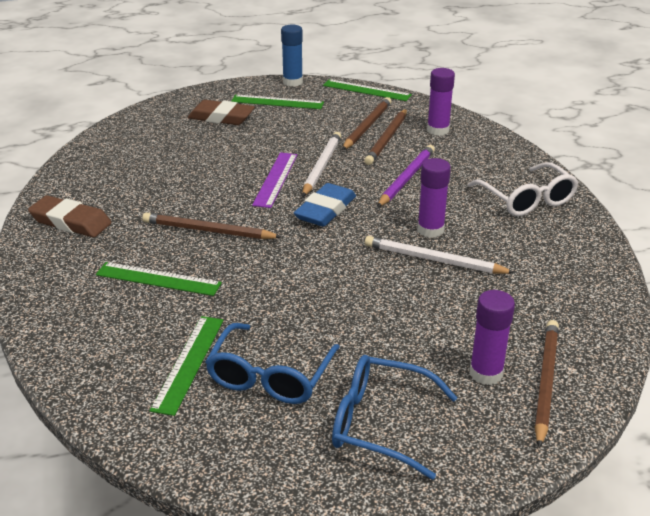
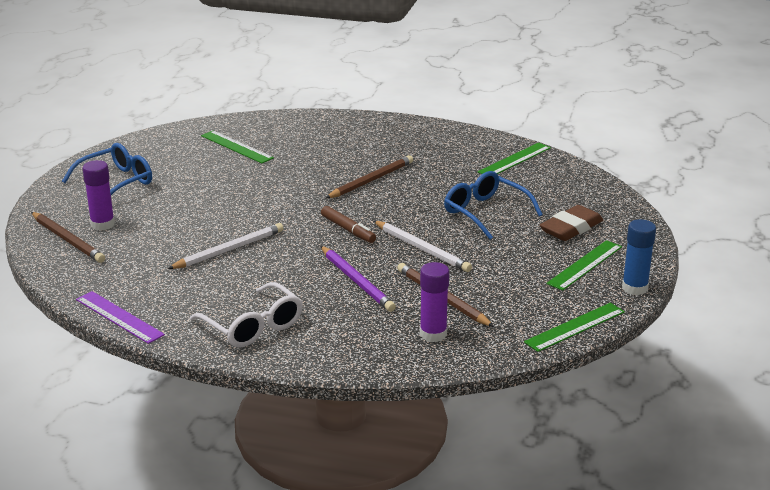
camera: 120 degrees right, 5 degrees down
(71, 222) = (438, 140): brown eraser -> none
(158, 279) = (331, 154): green ruler -> green ruler (514, 160)
(270, 376) = (194, 164): blue glasses -> blue glasses (485, 212)
(276, 179) = (421, 223): purple ruler -> purple ruler (119, 317)
(325, 210) = (348, 229): blue eraser -> brown marker
(367, 126) = (481, 296): brown pencil -> none
(430, 230) = (267, 263): purple glue stick -> none
(527, 200) = (253, 326): white glasses -> white glasses turned 135 degrees counterclockwise

